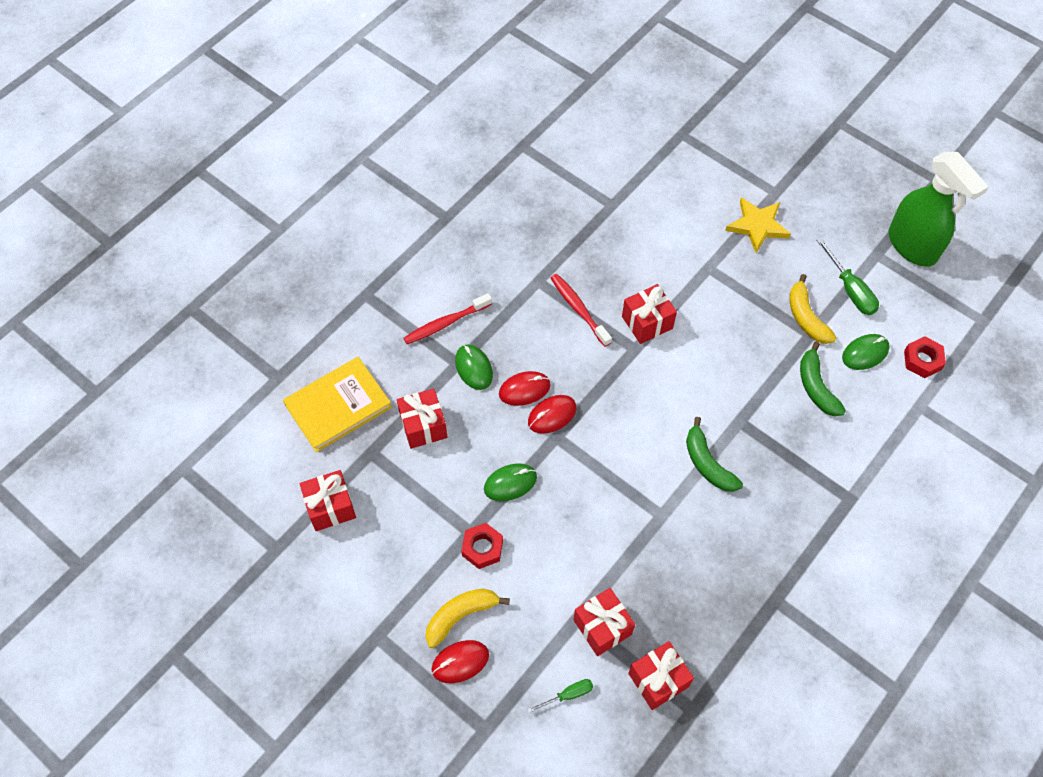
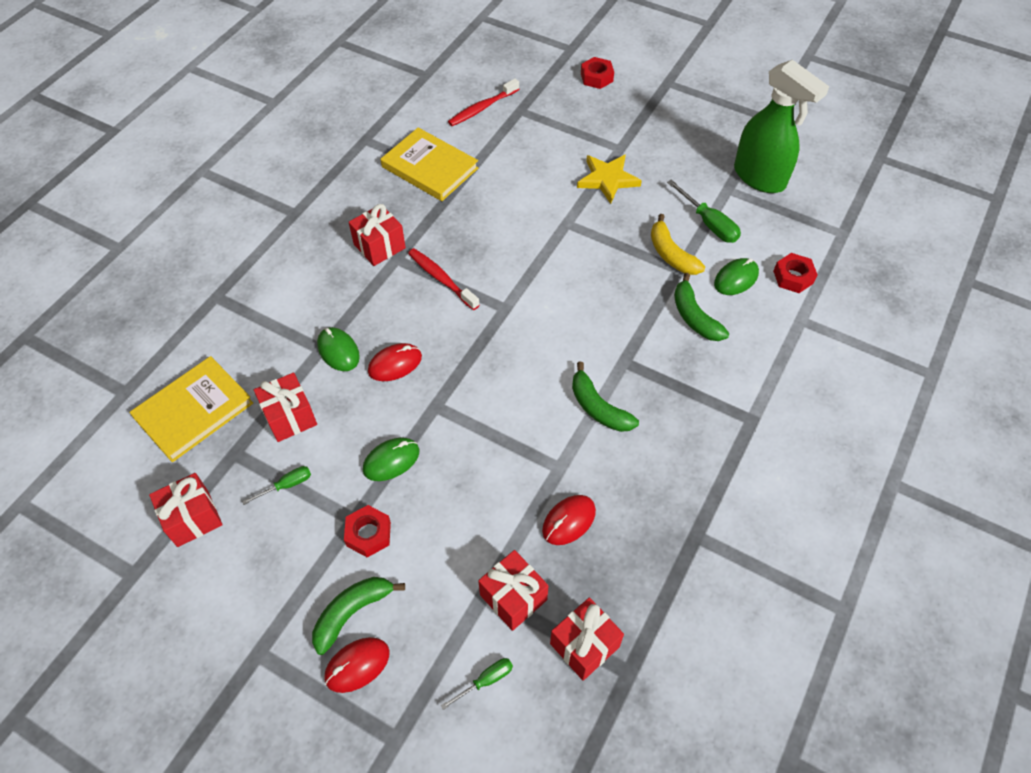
camera: 10 degrees left, 5 degrees down
(414, 491) = (286, 485): none -> green screwdriver
(445, 323) = (304, 312): red toothbrush -> red toothbrush (482, 108)
(461, 616) = (352, 612): yellow banana -> green banana
(552, 415) = (427, 385): red mouse -> red mouse (568, 521)
(583, 186) = (430, 167): none -> yellow book
(647, 322) = (513, 281): red gift -> red gift (379, 246)
(766, 106) = (596, 77): none -> red nut

